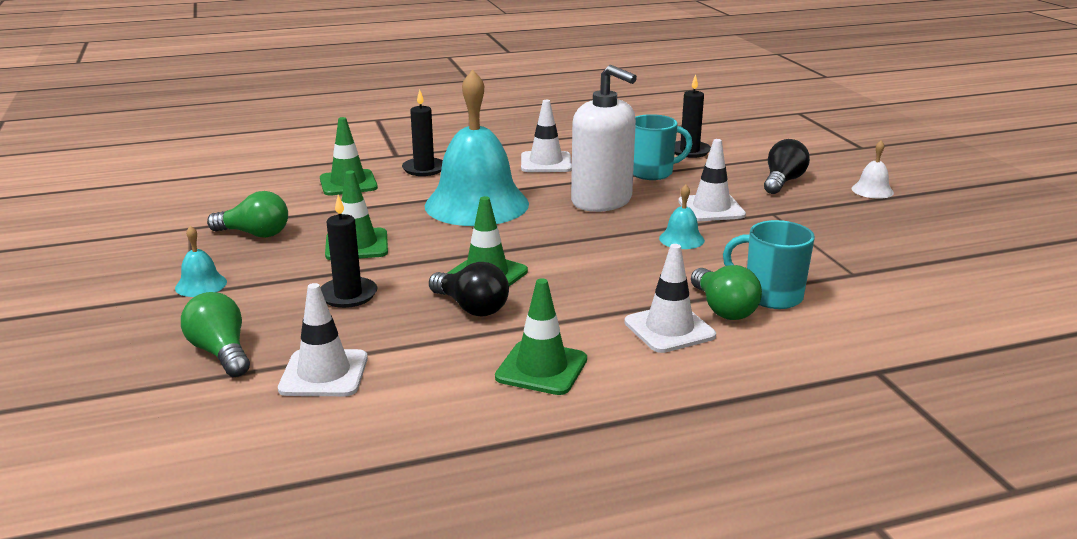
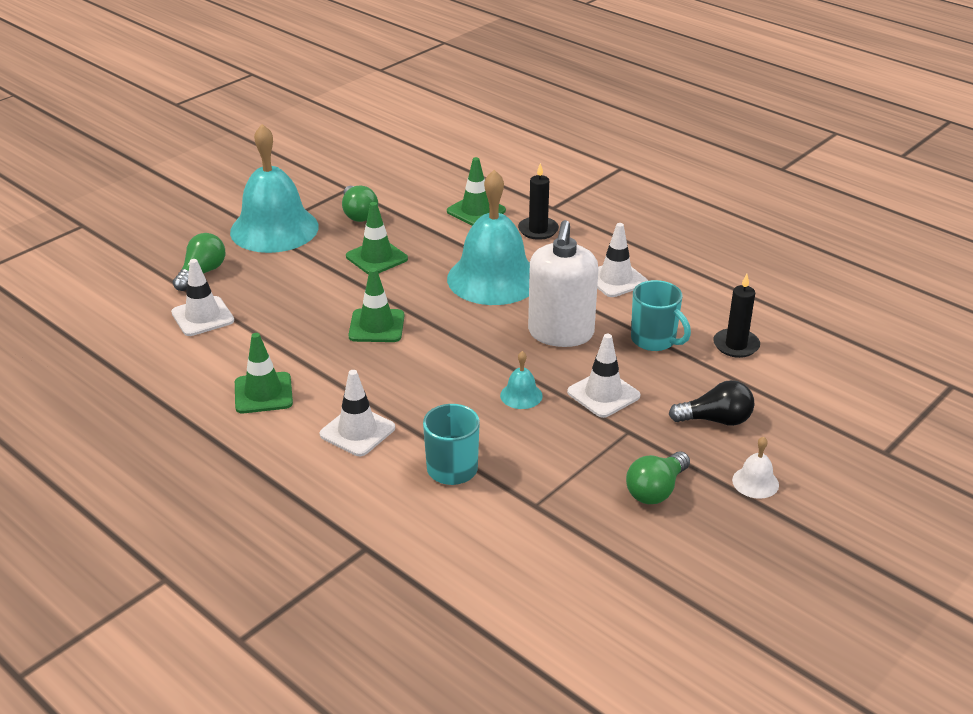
camera: 60 degrees right, 10 degrees up
(201, 285) = (274, 229): turquoise bell -> turquoise bell, size x2.50
(348, 295) = (302, 285): black candle -> none
(471, 307) = (323, 337): black light bulb -> none
(723, 309) = (409, 449): green light bulb -> green light bulb (656, 490)

